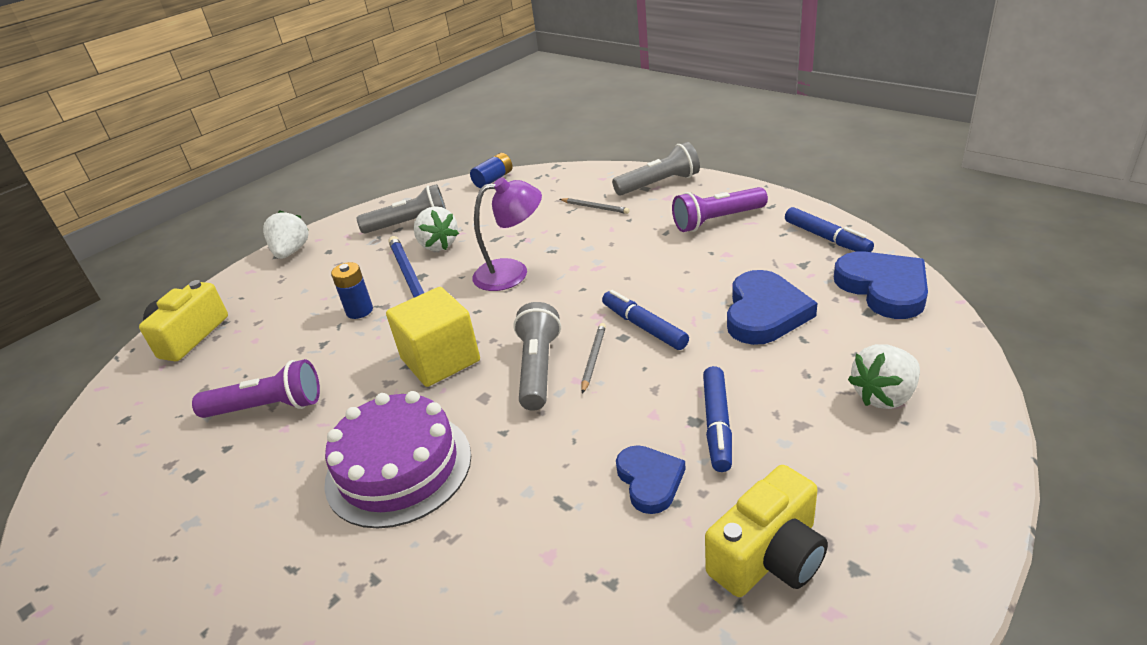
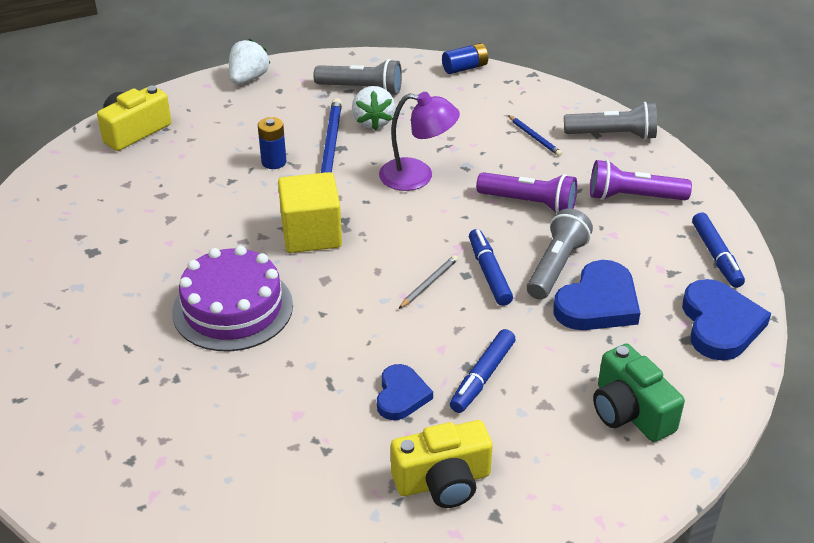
camera: 20 degrees right, 5 degrees up
(267, 407) = (165, 220): purple flashlight -> purple flashlight (529, 203)
(538, 368) = (381, 273): grey flashlight -> grey flashlight (556, 266)
(595, 207) = (534, 137): grey pencil -> blue pencil
(884, 396) = (630, 412): white strawberry -> green camera

